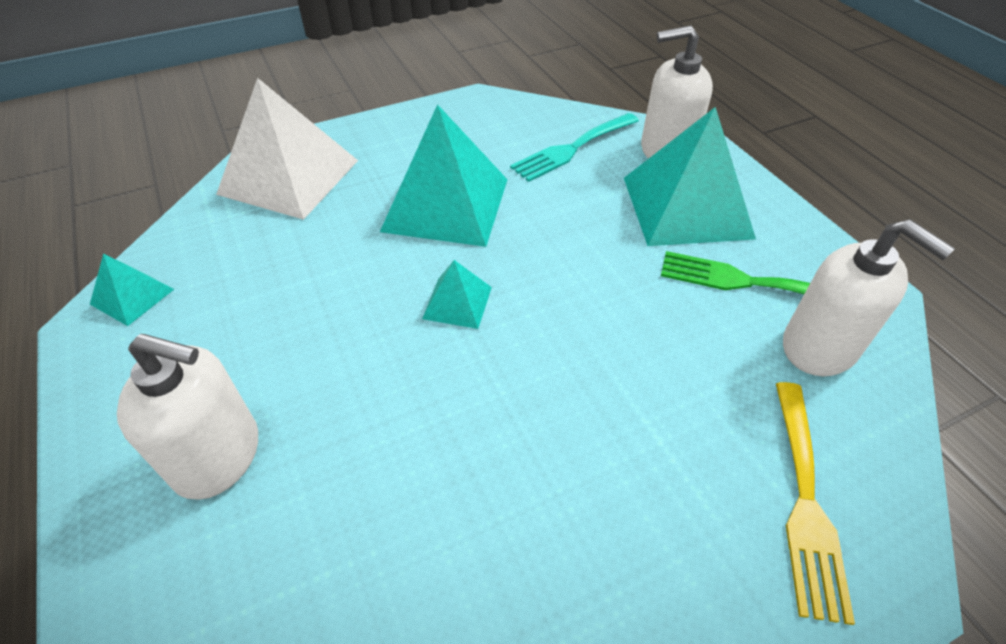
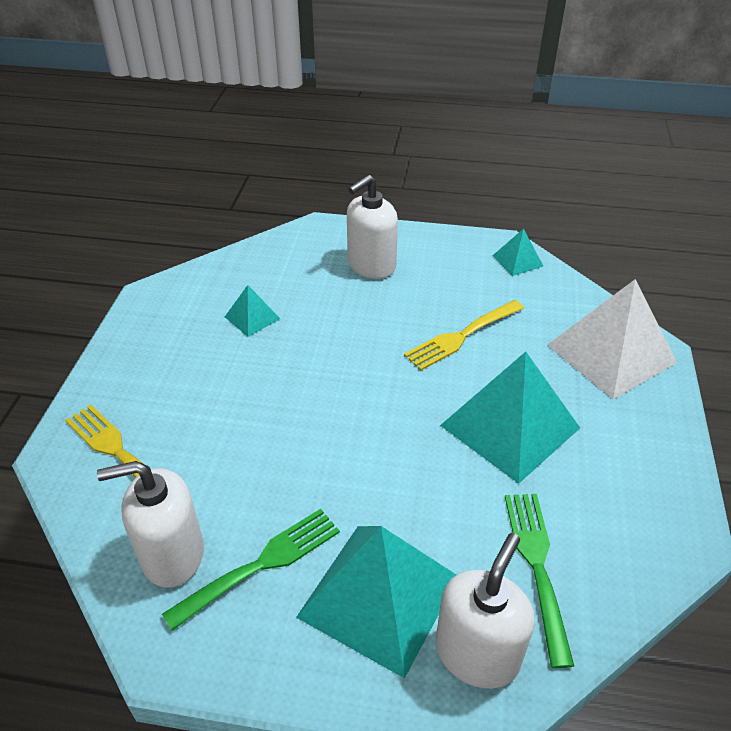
camera: 125 degrees right, 5 degrees down
(332, 285) = (462, 336): none -> yellow fork
(457, 302) = (396, 384): turquoise pyramid -> turquoise pyramid (252, 317)
(573, 148) = (537, 566): turquoise fork -> green fork

